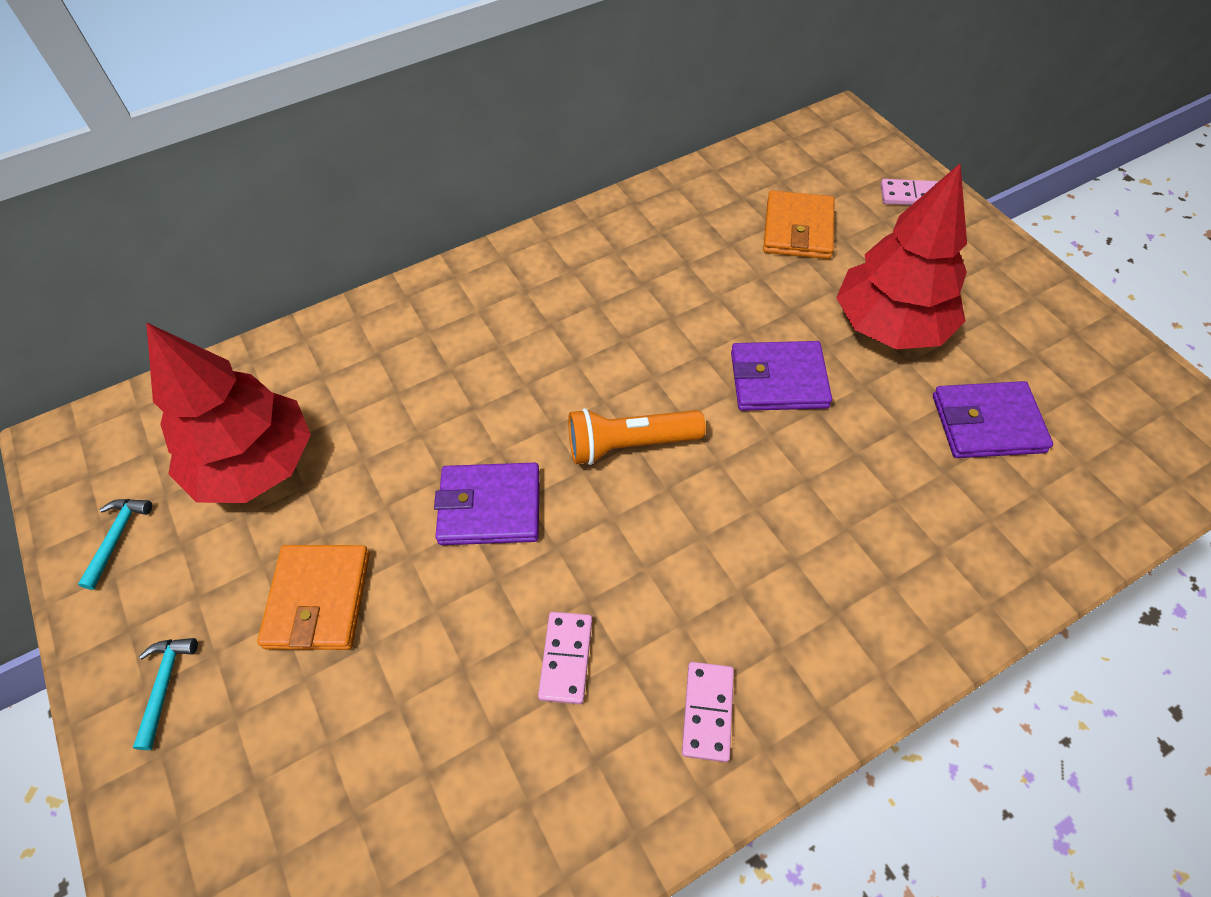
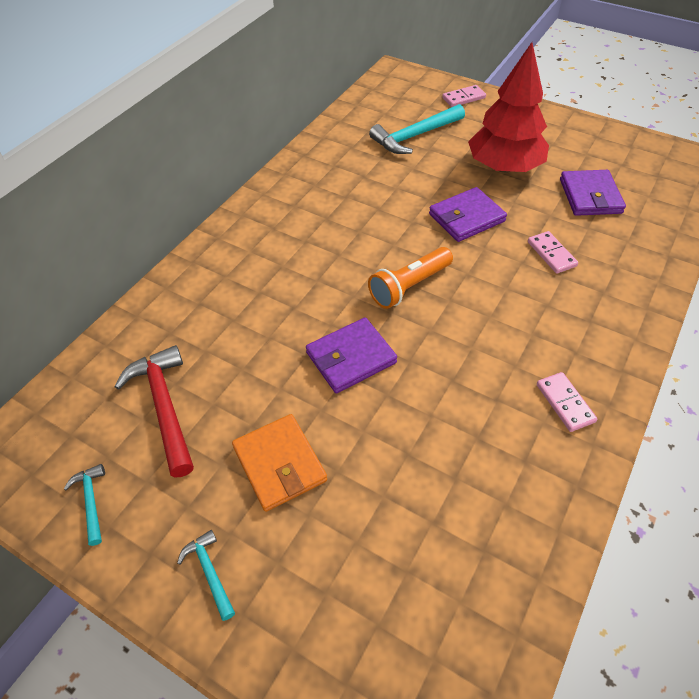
camera: 30 degrees left, 5 degrees down
(256, 465) = (164, 407): red tree -> red hammer
(566, 658) = (465, 416): pink domino -> pink domino (551, 254)
(798, 229) = (415, 136): orange wallet -> turquoise hammer
(987, 424) = (590, 196): purple wallet -> purple wallet turned 60 degrees counterclockwise

